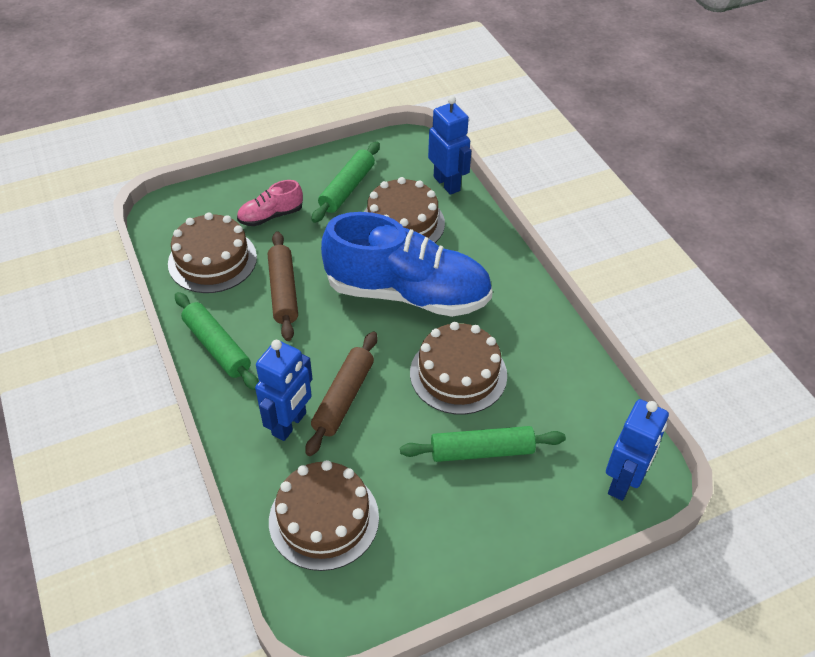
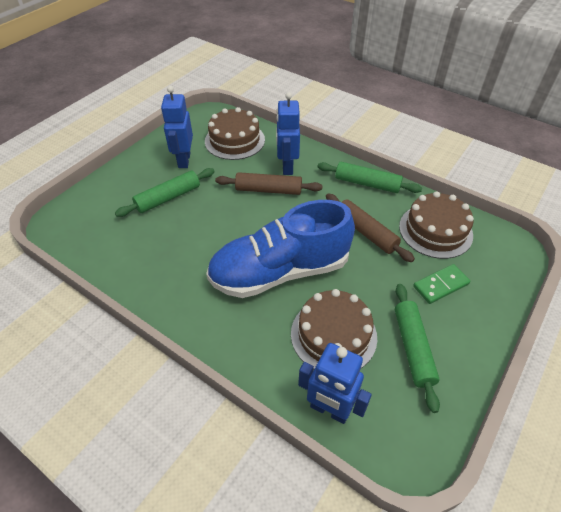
camera: 150 degrees right, 0 degrees up
(271, 216) = (440, 285): pink shoe -> green domino
(343, 398) = (268, 190): brown rolling pin -> brown rolling pin turned 75 degrees counterclockwise
(458, 374) = (207, 232): brown cake -> none
(623, 482) = (73, 216): blue robot -> blue robot (184, 160)

